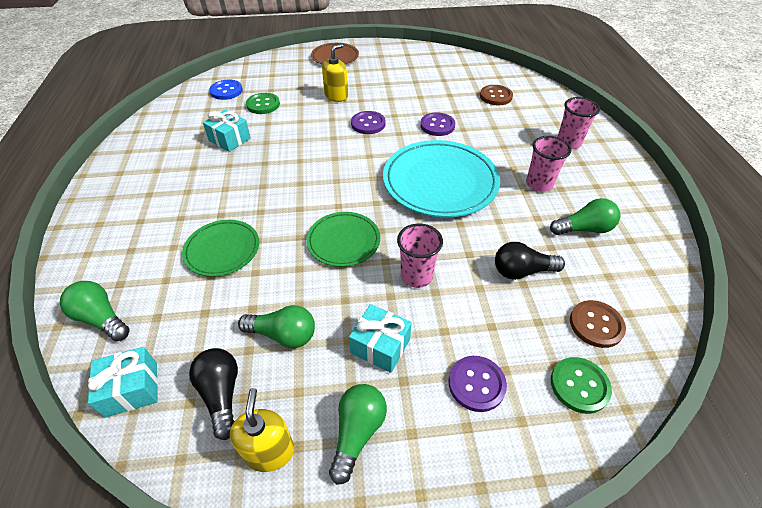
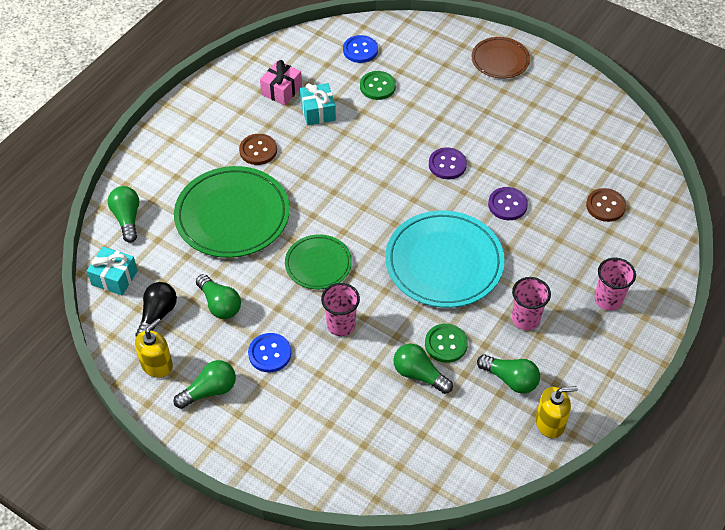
camera: 40 degrees right, 5 degrees up
(183, 140) = (281, 90): none -> pink gift
(222, 250) = (232, 215): green plate -> green plate, size x1.77
(336, 96) = (451, 114): yellow soap dispenser -> yellow soap dispenser (550, 423)
(380, 346) = (269, 353): turquoise gift -> blue button
(476, 384) = (302, 418): purple button -> none
(522, 271) = (419, 374): black light bulb -> green light bulb
(579, 386) = (363, 466): green button -> green button (446, 344)
(596, 325) = (423, 444): brown button -> brown button (258, 150)

